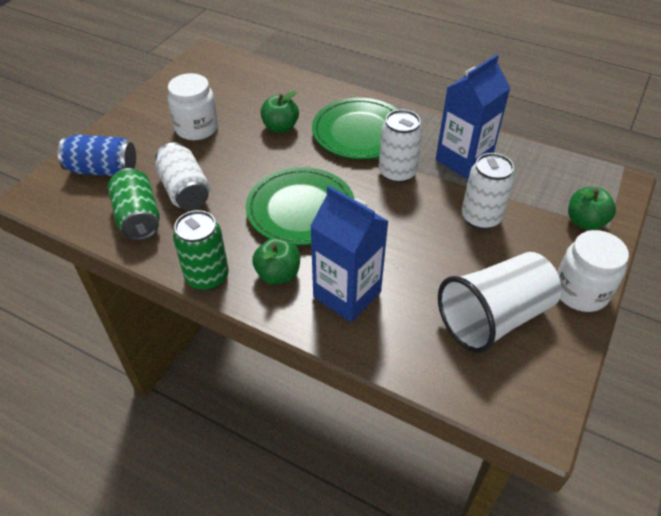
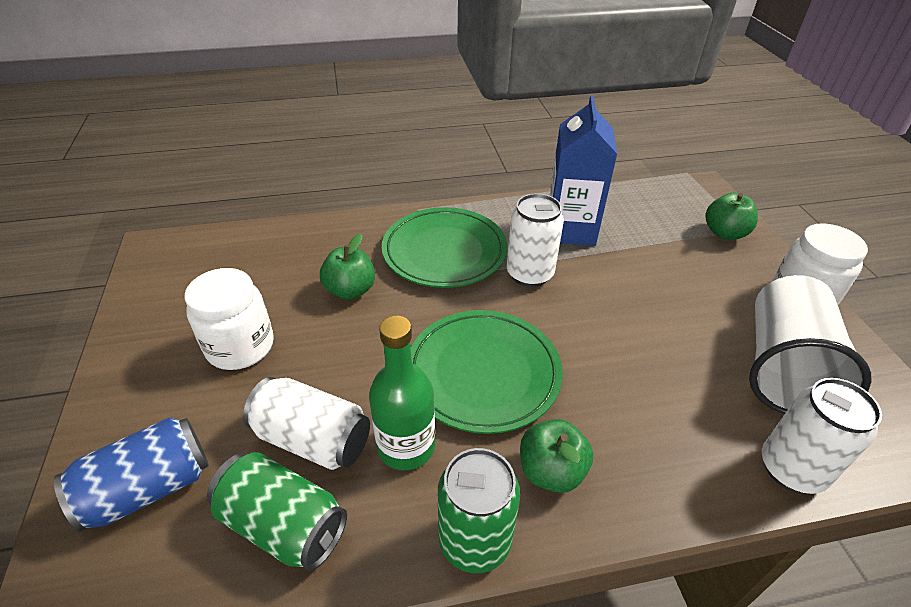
camera: 40 degrees left, 5 degrees down
(222, 219) = (406, 446): none -> green bottle
(347, 294) = (645, 440): blue carton -> none
(481, 218) = (651, 276): white can -> white can (791, 469)

